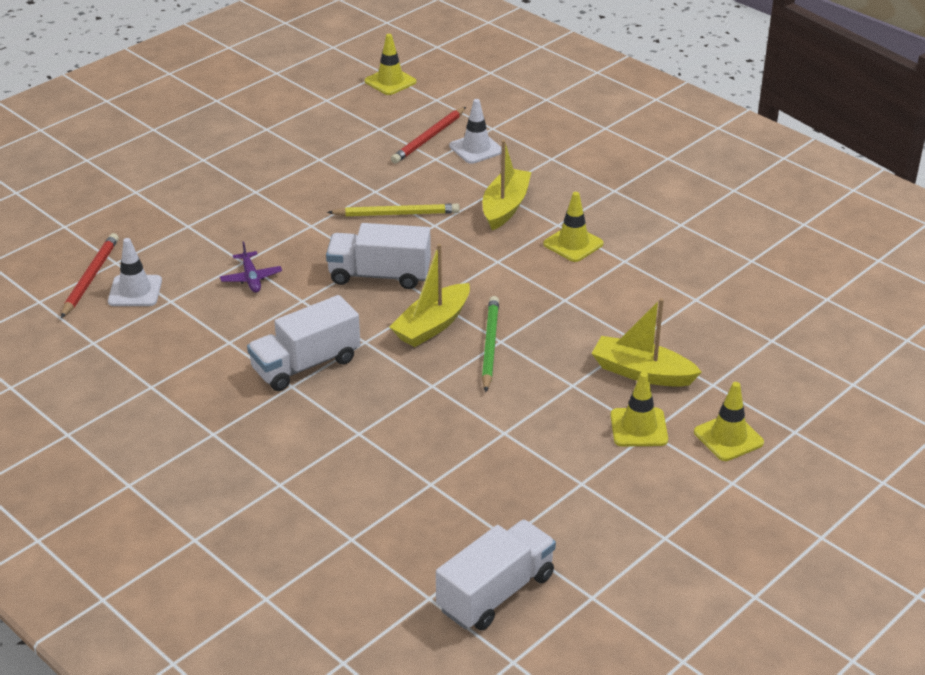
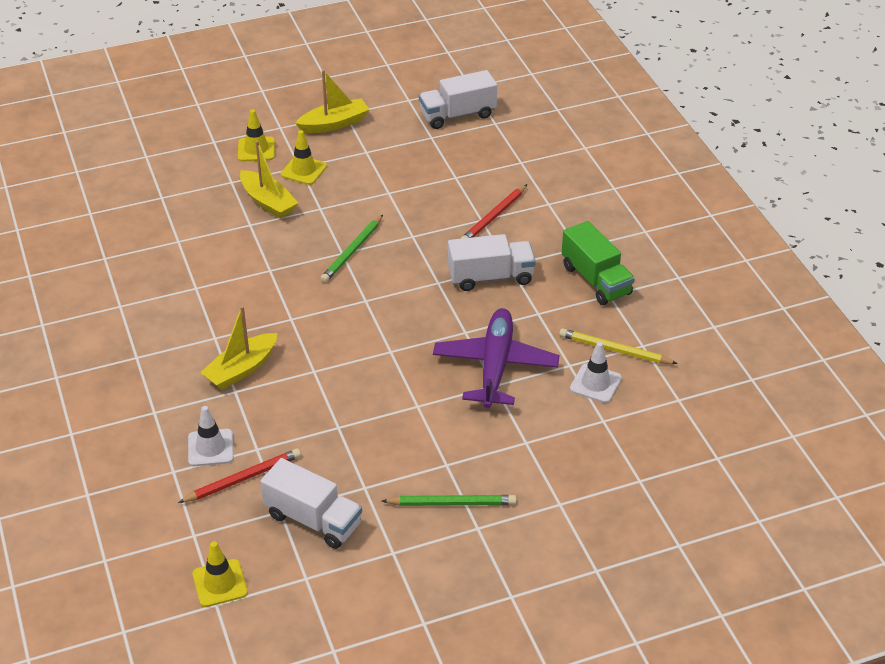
camera: 155 degrees left, 5 degrees up
(90, 278) = (629, 410): red pencil -> red pencil (494, 216)
(174, 399) = (596, 280): none -> green truck
(234, 168) = (452, 503): none -> green pencil
(251, 278) = (495, 366): purple plane -> purple plane, size x2.29
(379, 275) = (391, 335): white truck -> white truck (313, 520)
(396, 214) = (337, 393): yellow pencil -> yellow pencil (615, 350)
(432, 325) = (381, 279): yellow boat -> yellow boat (334, 124)
(573, 244) = (220, 315): yellow traffic cone -> none

